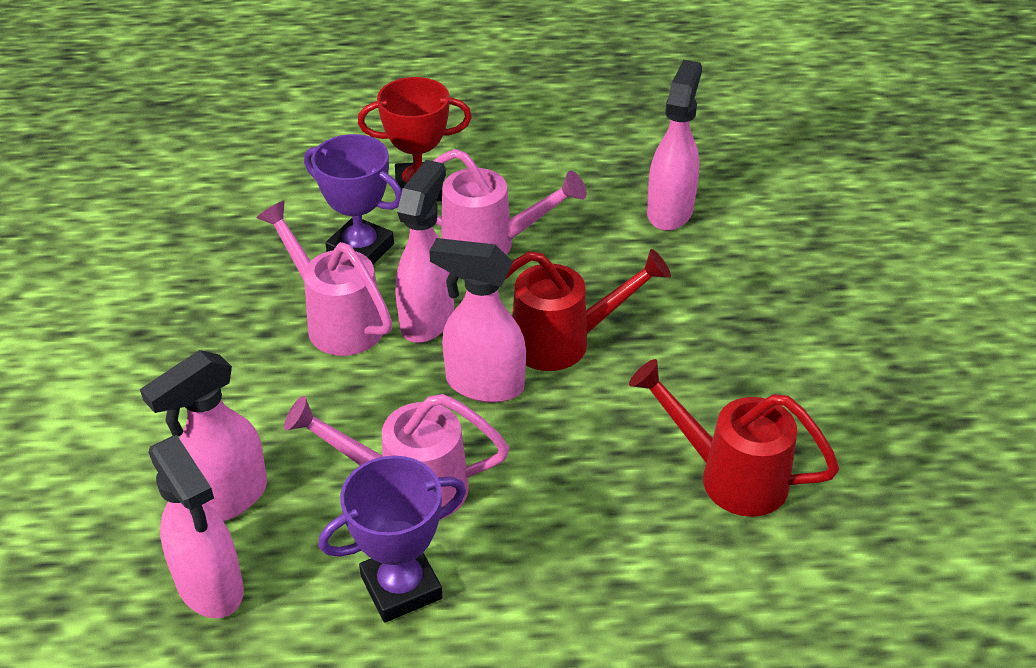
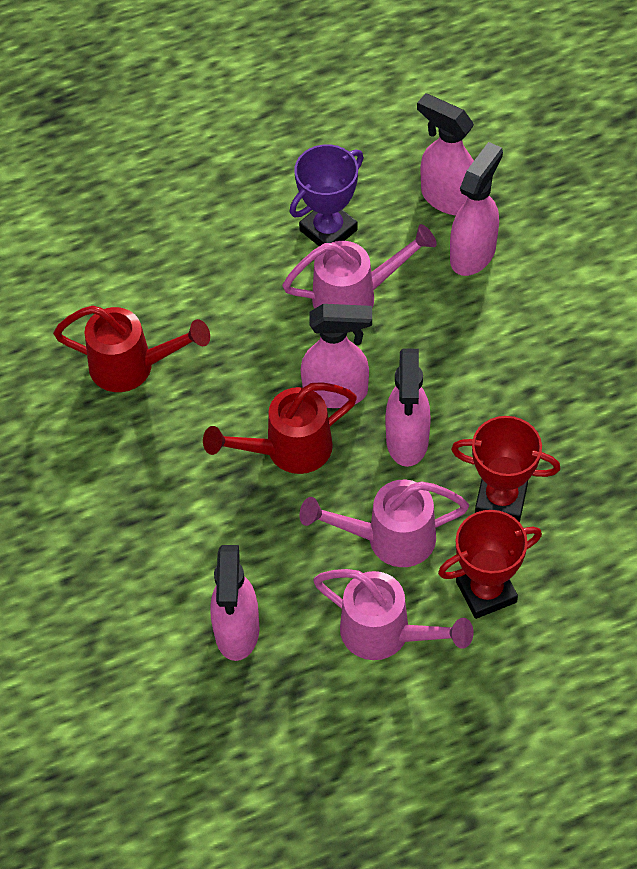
camera: 165 degrees right, 15 degrees up
(336, 320) = (480, 418): pink watering can -> pink watering can (387, 634)
(360, 249) = (501, 499): purple trophy -> red trophy

